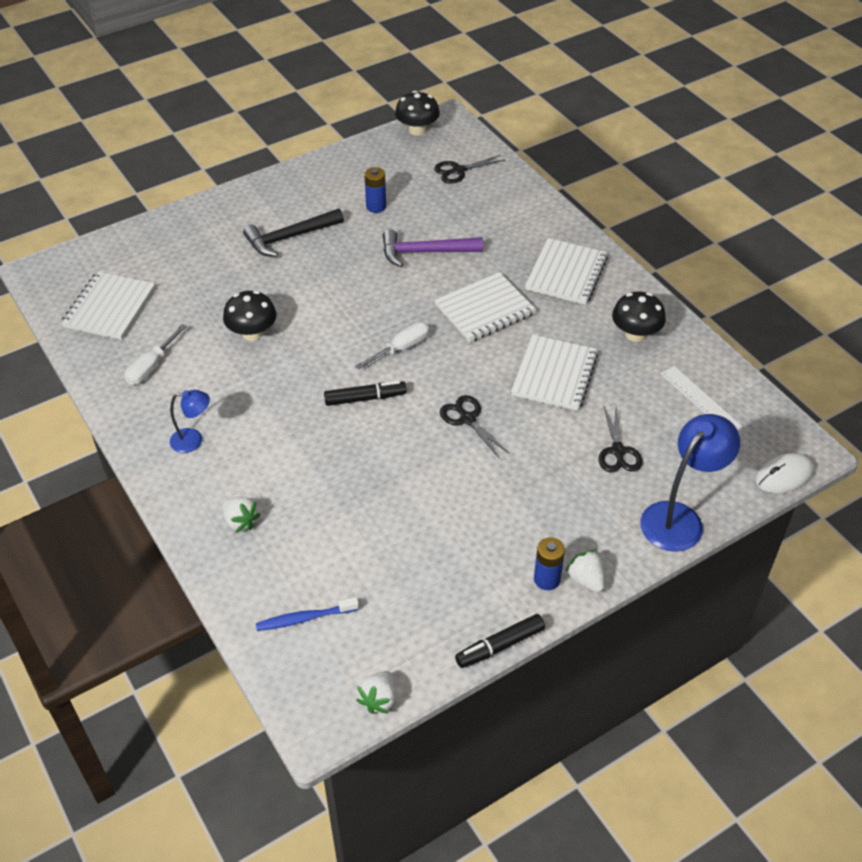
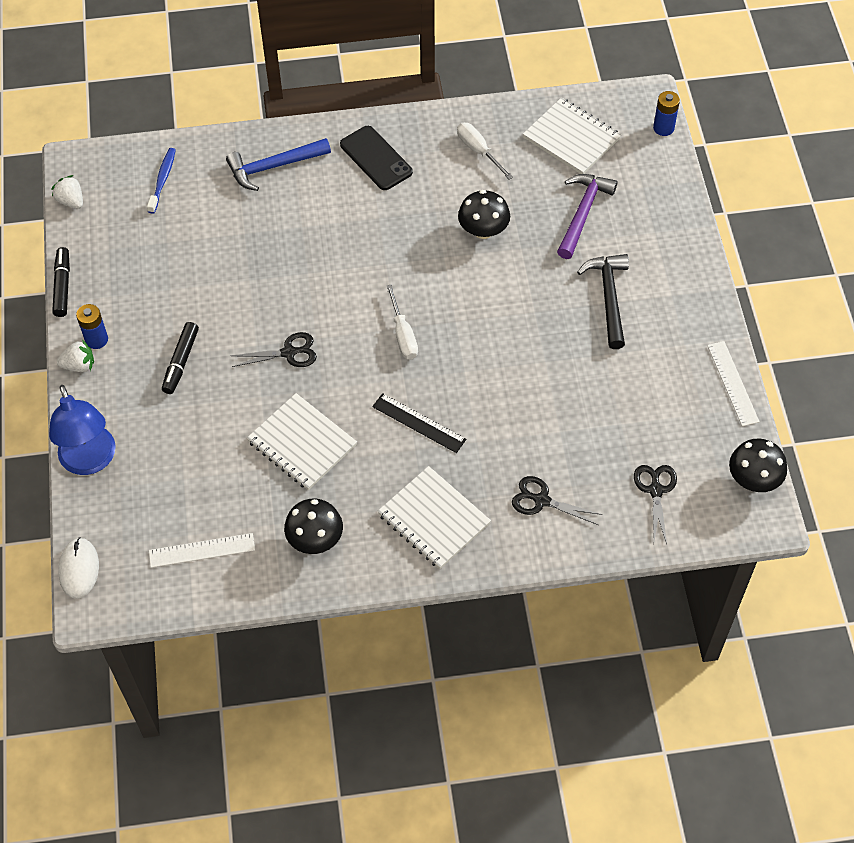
camera: 115 degrees right, 10 degrees up
(193, 440) = (376, 158): blue lamp -> black phone
(240, 521) = (274, 167): white strawberry -> blue hammer
(338, 156) = (732, 383): none -> white ruler
(365, 398) = (356, 287): black marker -> black marker (181, 362)
(376, 206) = (625, 388): blue battery -> blue battery (663, 128)
(425, 252) = (529, 405): purple hammer -> purple hammer (582, 213)
(485, 309) = (419, 423): white notebook -> black ruler
(618, 451) = (185, 450): black scissors -> black scissors (541, 500)

